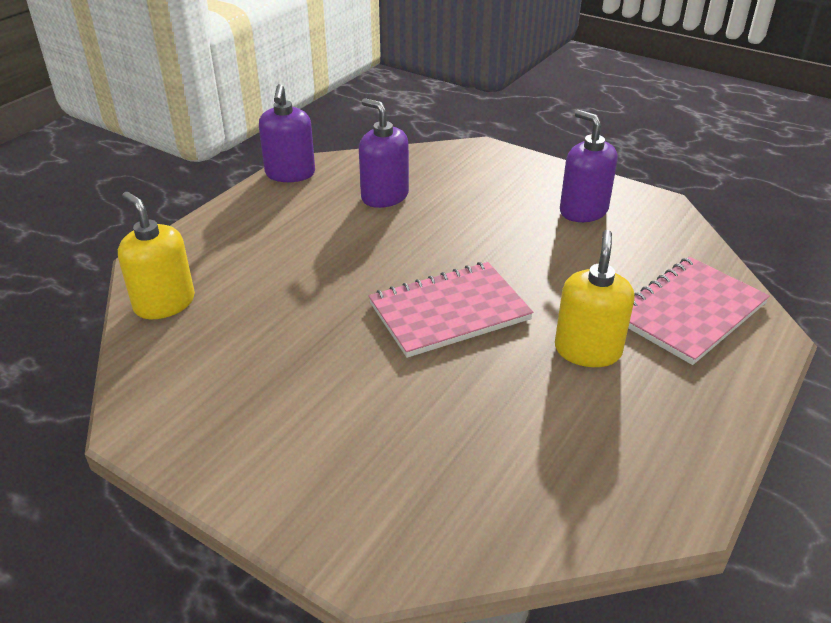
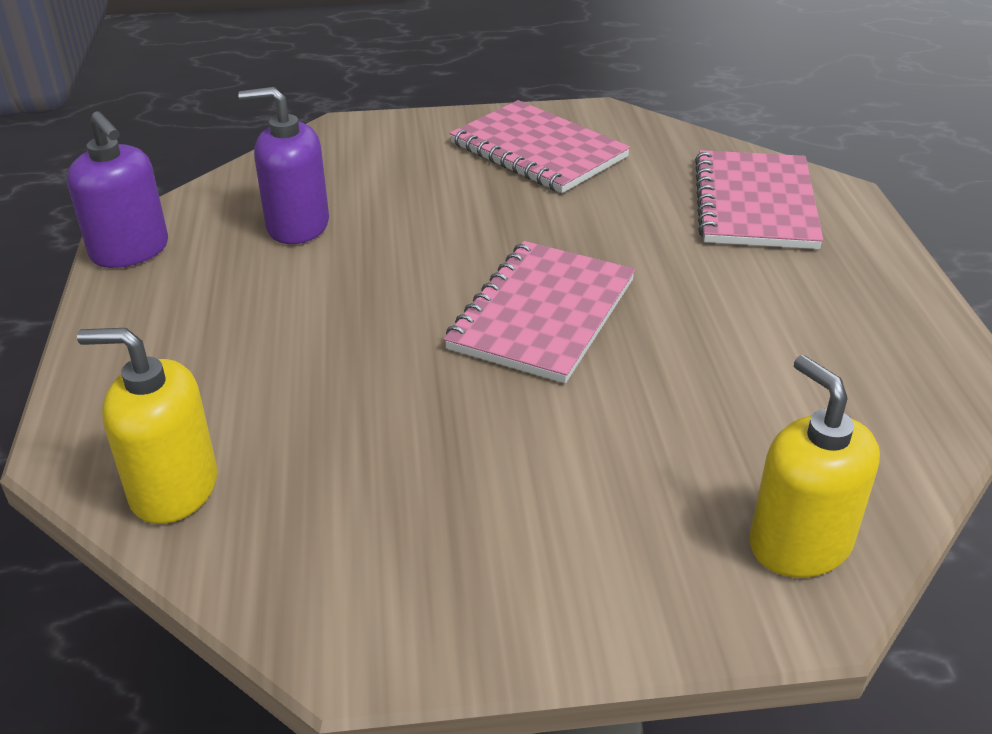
camera: 40 degrees left, 0 degrees up
(583, 211) = (538, 150): purple soap dispenser -> pink notebook
(587, 350) = (720, 282): yellow soap dispenser -> yellow soap dispenser (799, 544)

